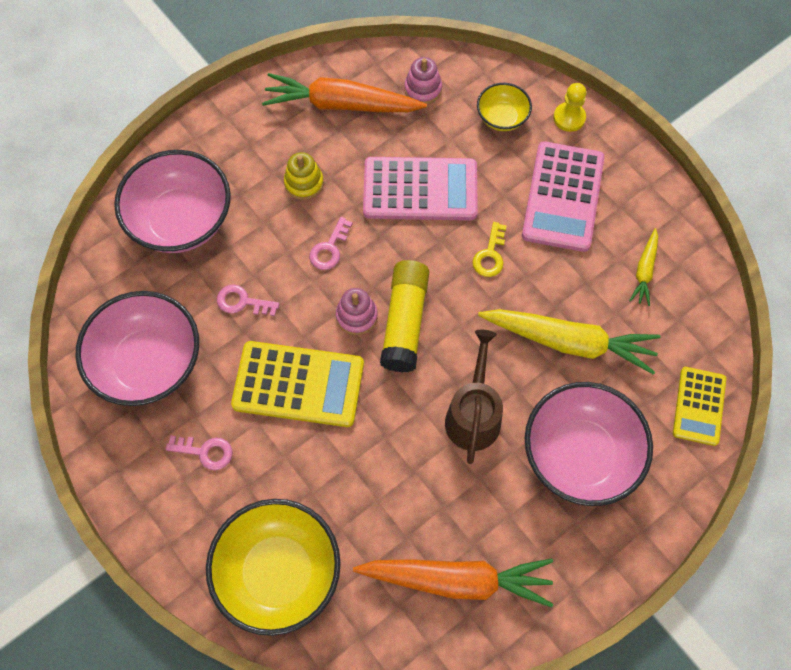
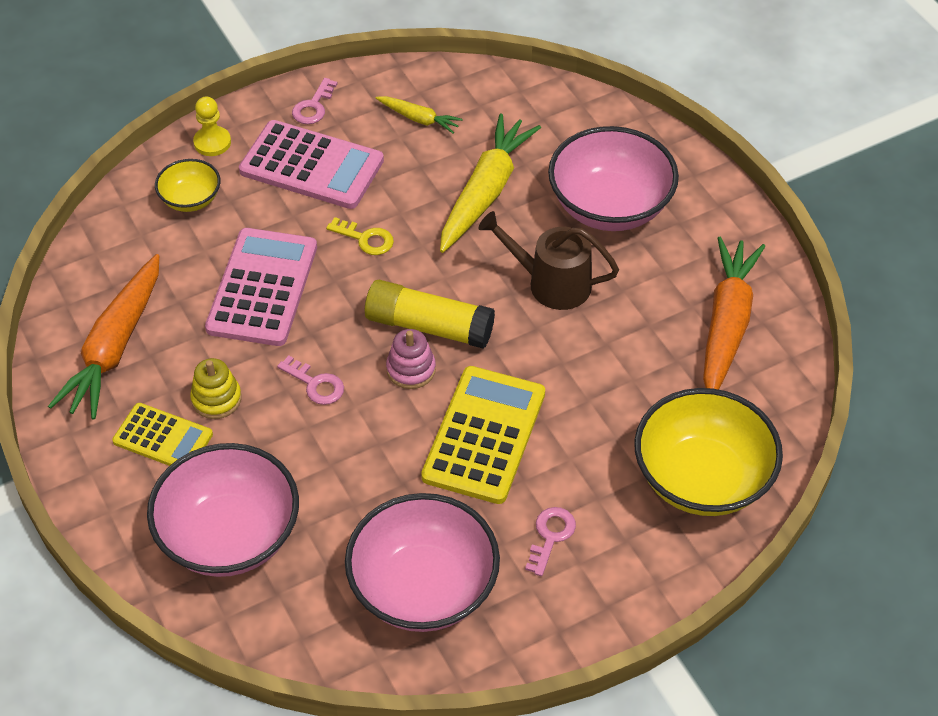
camera: 80 degrees left, 15 degrees down
(242, 302) = (364, 480): pink key -> pink key (313, 106)
(423, 89) = (123, 265): pink stacking toy -> none
(699, 406) = (575, 109): yellow calculator -> yellow calculator (163, 438)

